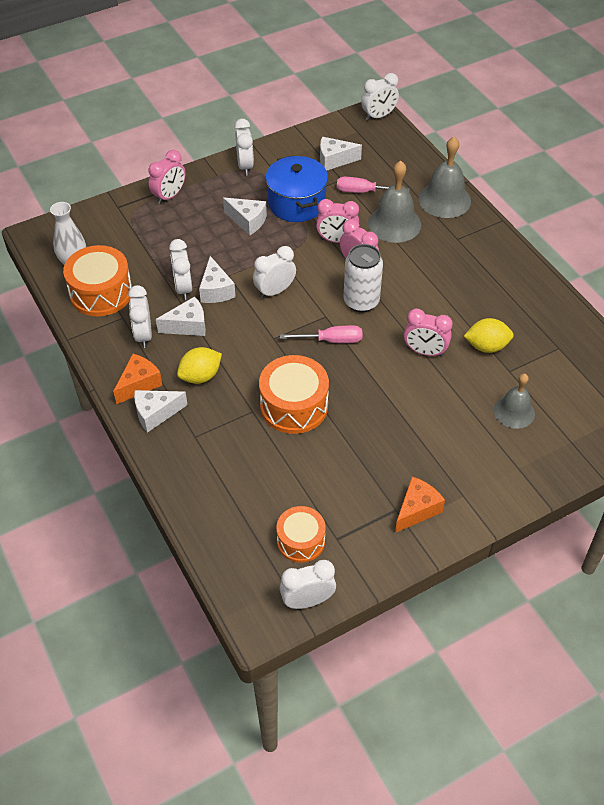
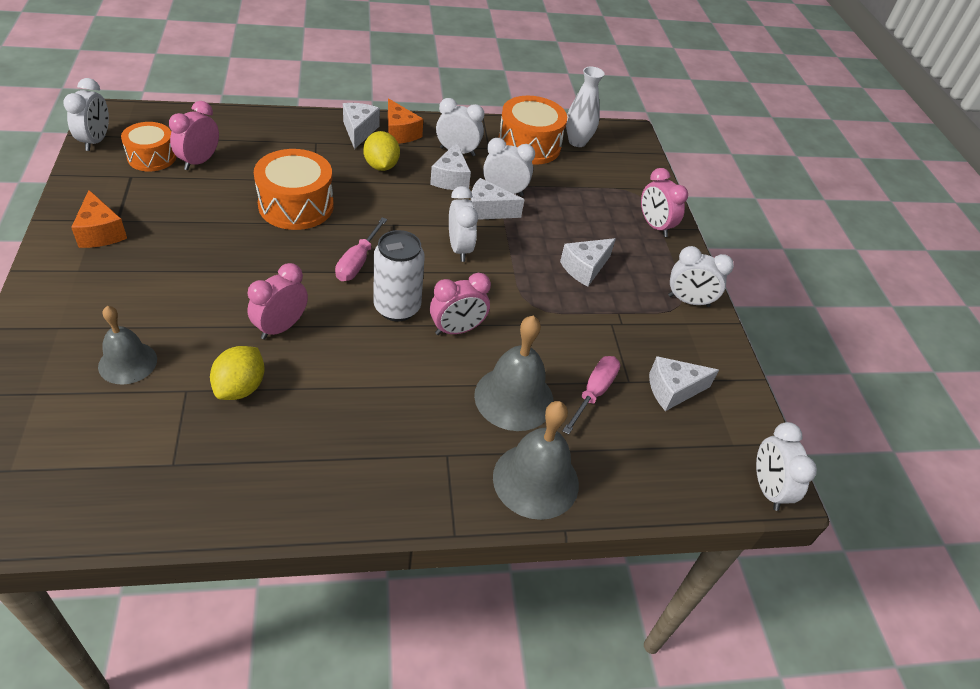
camera: 105 degrees right, 5 degrees down
(296, 203) = (598, 320): blue pot -> none
(334, 160) = (673, 390): white cheese -> white cheese turned 120 degrees counterclockwise
(337, 240) = (512, 329): pink clock -> pink clock (199, 161)

